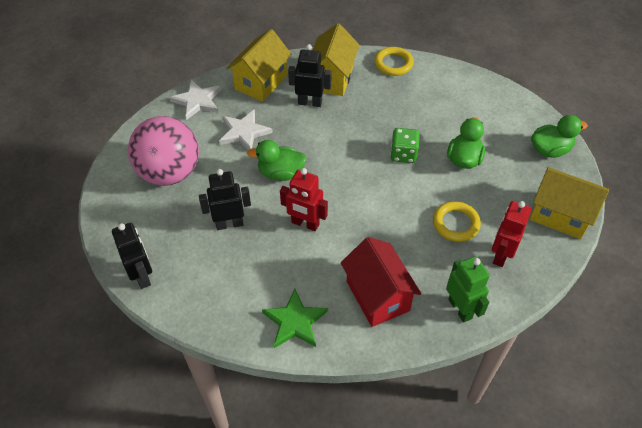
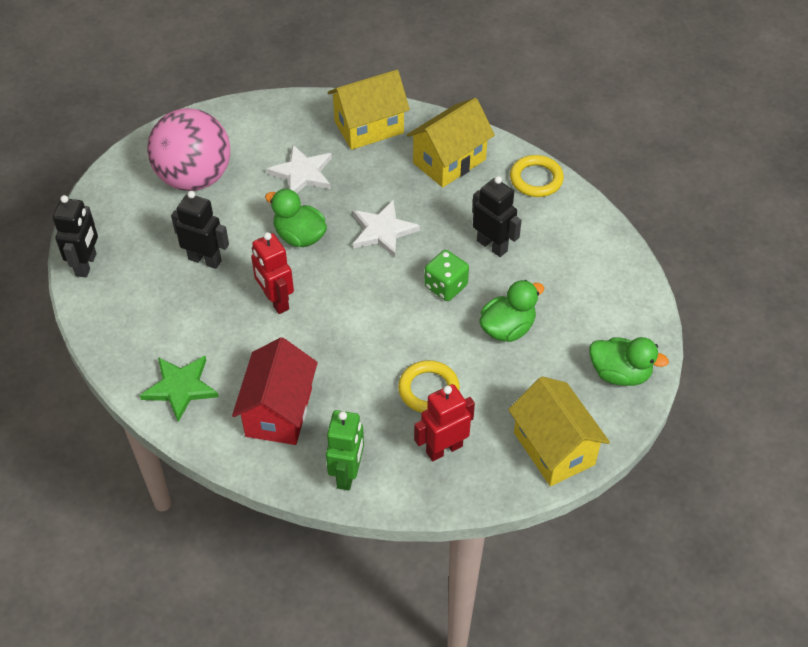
camera: 35 degrees right, 0 degrees up
(197, 101) = (286, 115): white star -> white star (383, 231)
(310, 102) = (399, 176): black robot -> black robot (492, 245)

